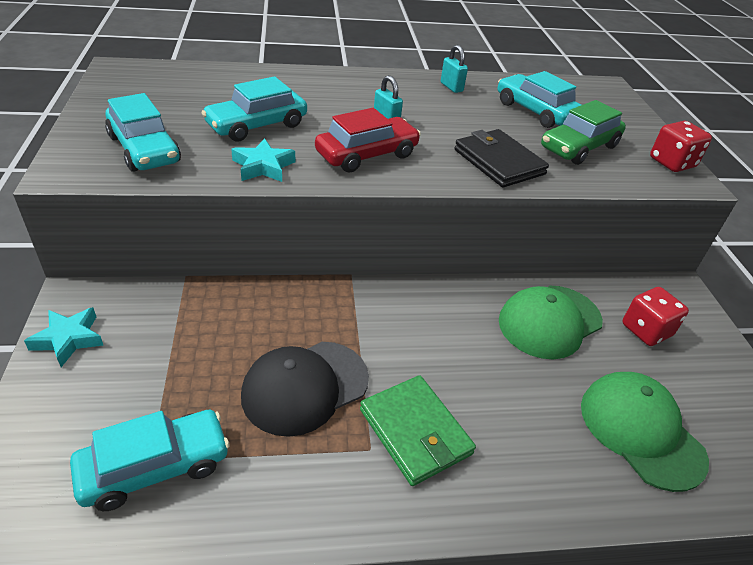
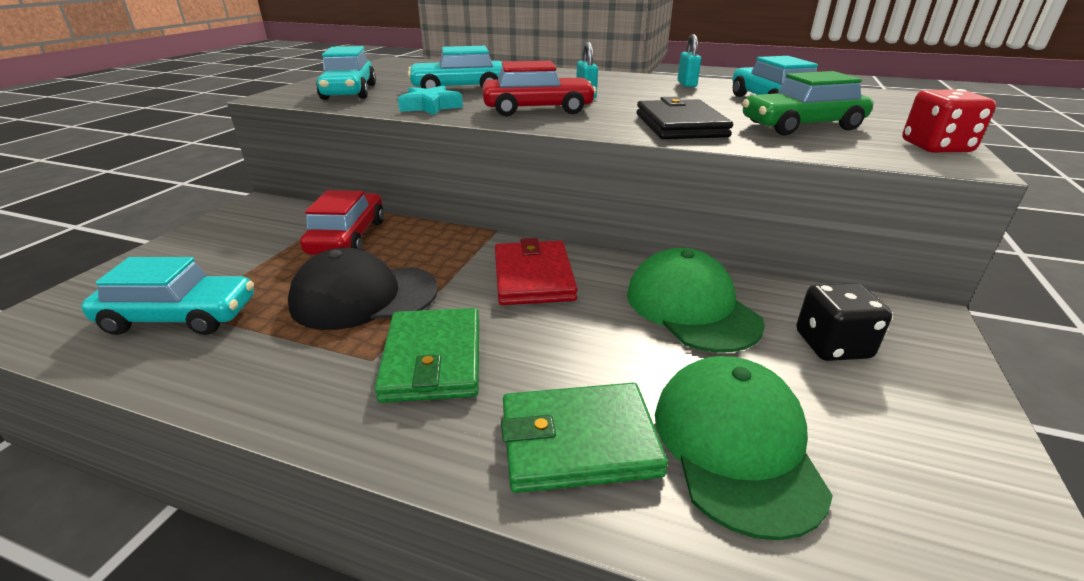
camera: 30 degrees right, 10 degrees down
(68, 339) = (222, 226): turquoise star -> none
(222, 319) = (348, 237): none -> red car
(422, 322) = (533, 277): none -> red wallet
(549, 321) = (691, 307): green cap -> green cap turned 75 degrees clockwise
(559, 464) = (578, 441): none -> green wallet
(646, 330) = (832, 345): red dice -> black dice

